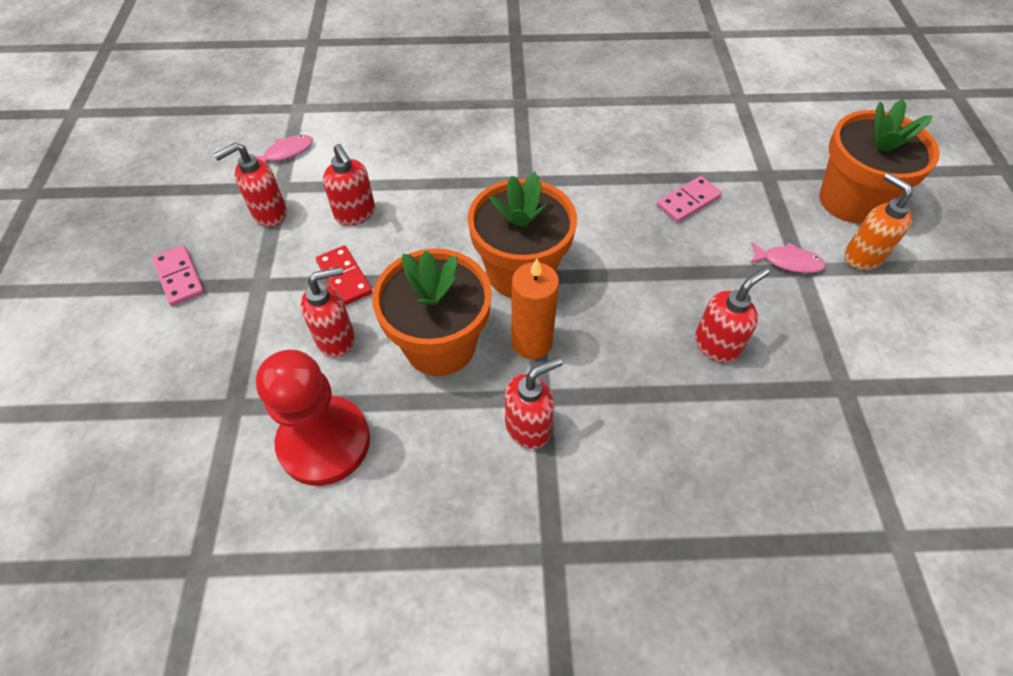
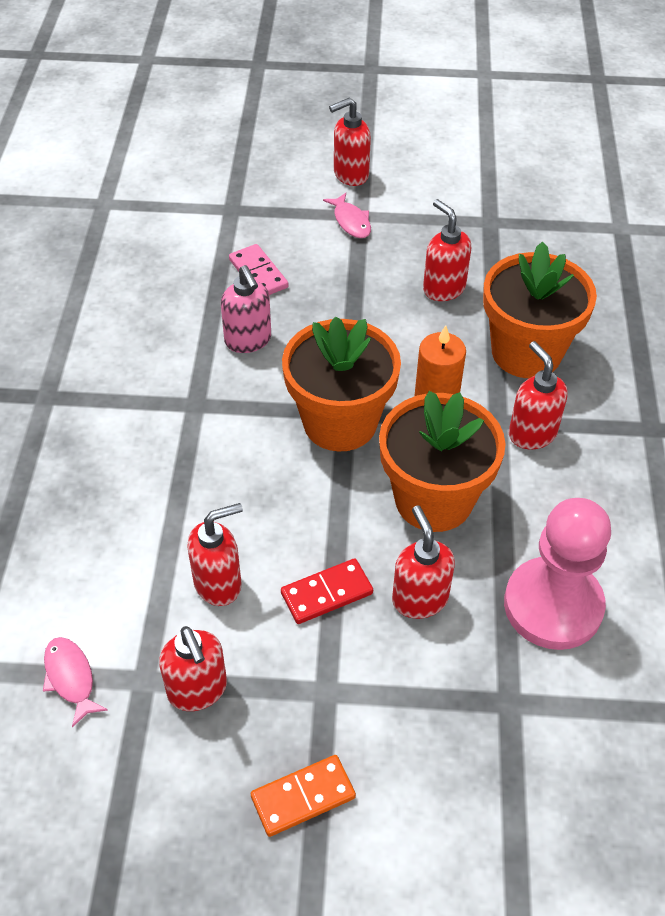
camera: 85 degrees left, 5 degrees down
(179, 277) = (303, 797): pink domino -> orange domino
(324, 442) = (553, 605): red pawn -> pink pawn
(603, 204) = (248, 341): none -> pink soap dispenser
(788, 262) = (351, 221): pink fish -> pink fish turned 135 degrees clockwise
(850, 201) = (279, 164): orange flower pot -> orange flower pot (526, 352)
(862, 256) = (350, 175): orange soap dispenser -> red soap dispenser

